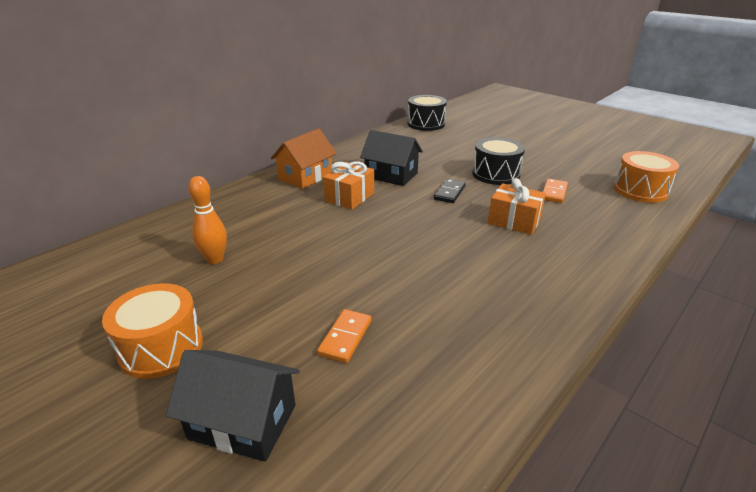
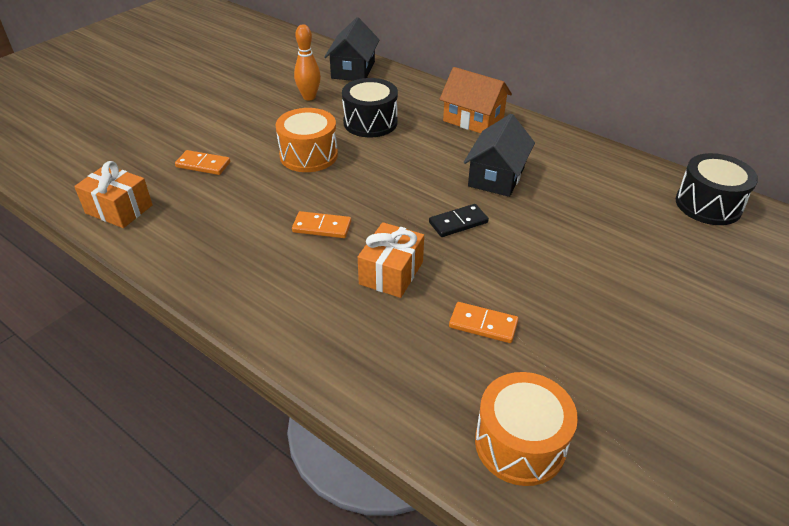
camera: 85 degrees right, 10 degrees up
(161, 348) = (209, 97): orange drum -> orange drum (309, 155)
(243, 422) = (138, 135): black house -> black house (353, 70)
(349, 197) = (430, 151): orange gift -> orange gift (119, 209)
(449, 193) = (458, 222): black domino -> black domino turned 45 degrees counterclockwise
(462, 251) = (322, 227): none -> orange domino
(495, 174) = (530, 269): black drum -> black drum (370, 122)

